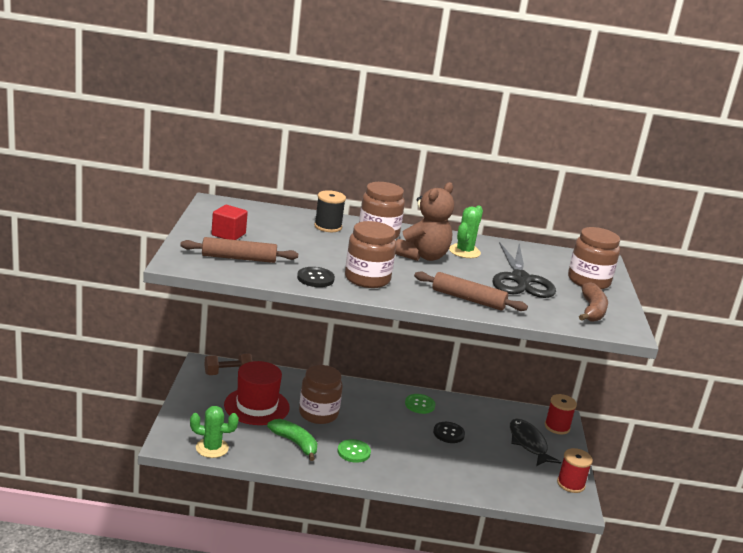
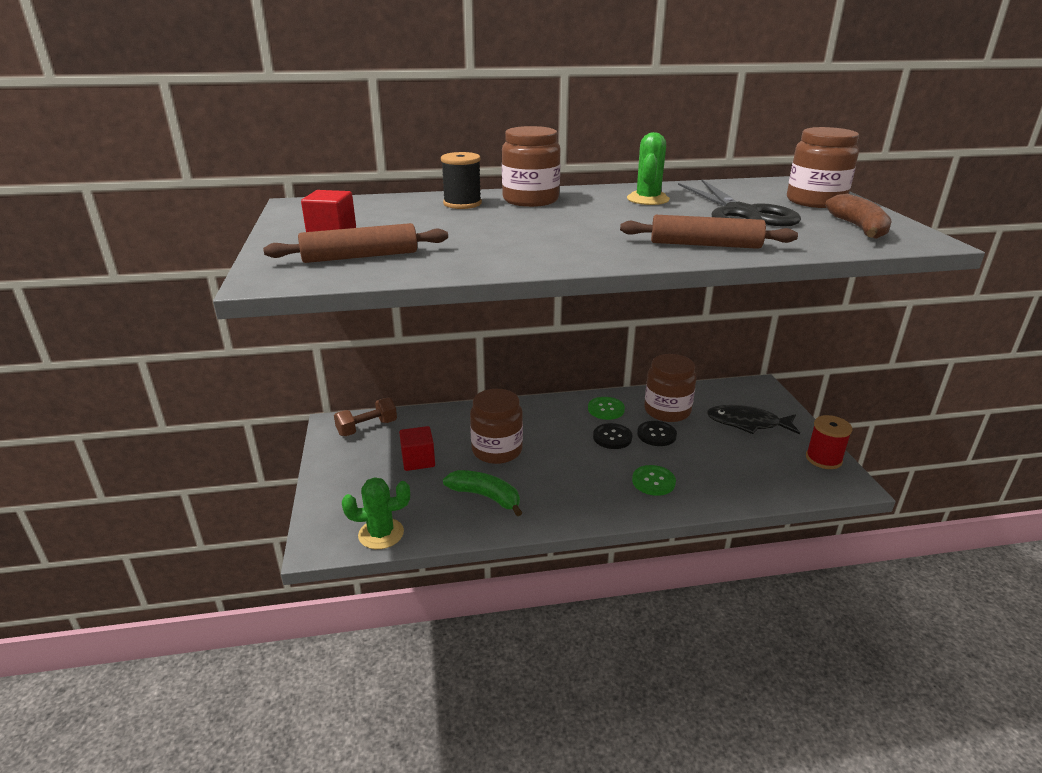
camera: 10 degrees left, 5 degrees up
(256, 406) = (418, 460): red hat -> red cube
(315, 278) = (485, 260): black button -> black button (612, 437)
(353, 452) = (562, 488): green button -> green button (653, 481)
(367, 279) = (556, 247): brown jar -> brown jar (667, 411)
(422, 256) = (604, 212): brown teddy bear -> none
(528, 443) = (747, 423): black fish -> black fish turned 45 degrees counterclockwise
(557, 427) = (763, 396): red spool -> none

